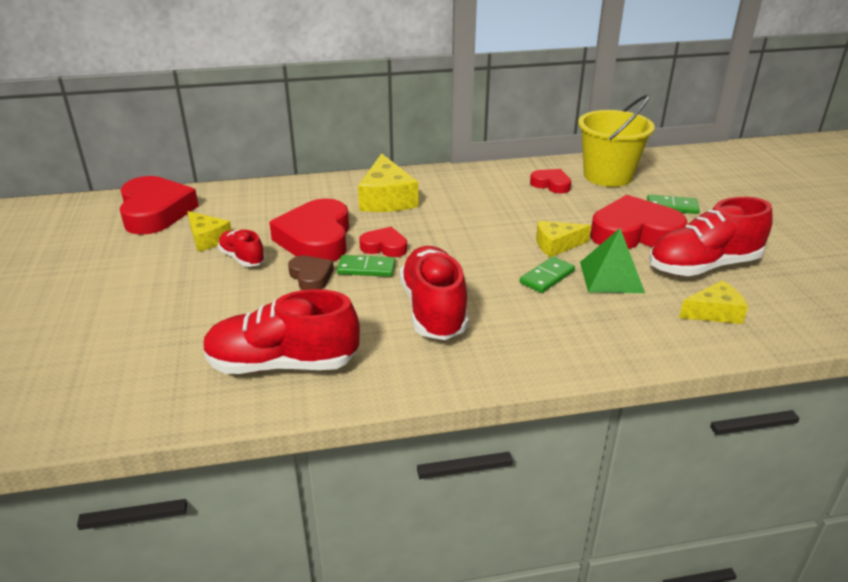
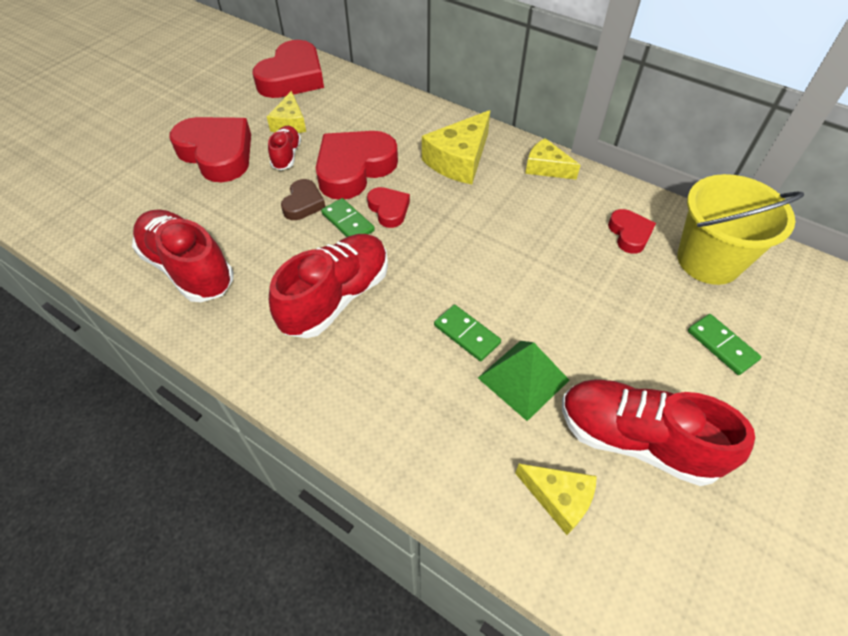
camera: 45 degrees right, 20 degrees up
(547, 277) = (467, 334): green domino -> green domino turned 45 degrees clockwise
(556, 245) = (527, 307): yellow cheese -> yellow cheese (546, 167)
(634, 233) = (625, 348): red heart -> red heart (217, 154)

